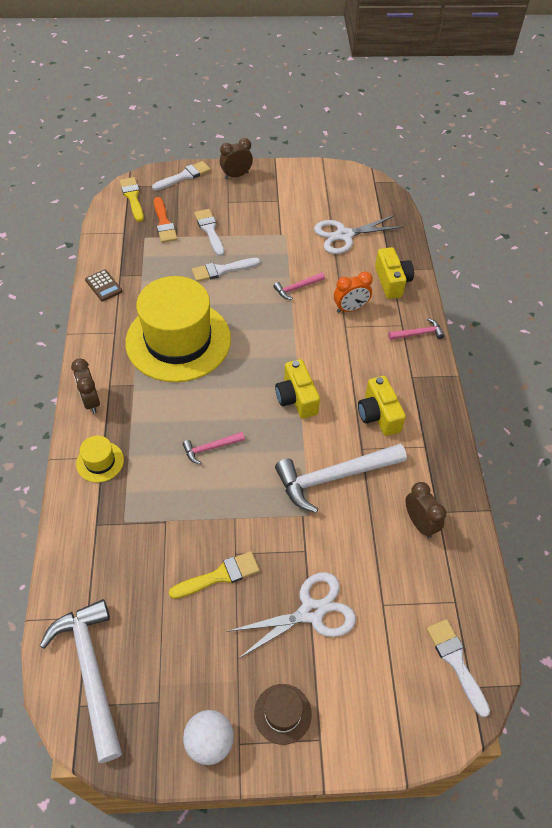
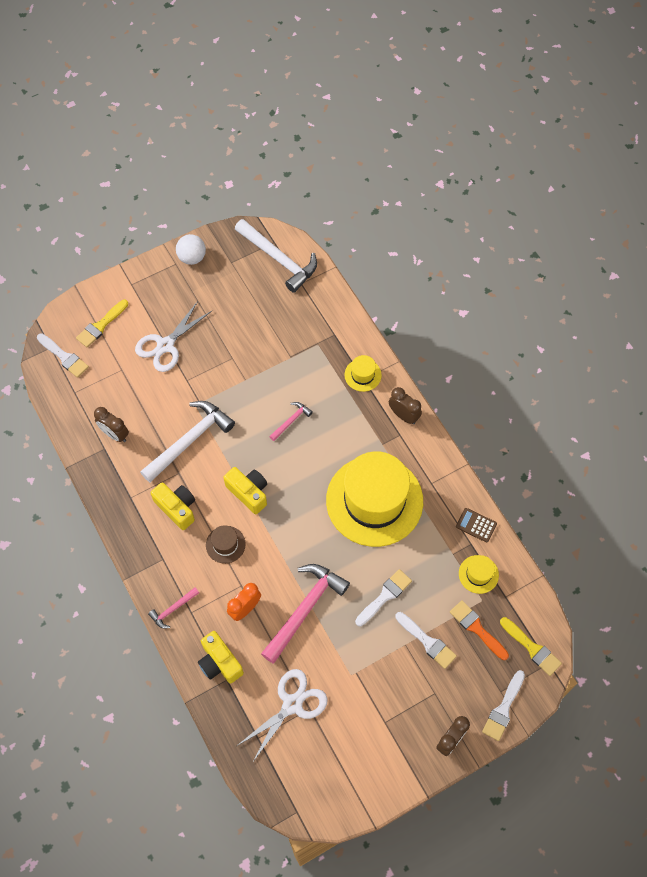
camera: 155 degrees right, 10 degrees up
(132, 254) = (478, 574): none -> yellow hat
(219, 575) = (235, 340): yellow brush -> yellow brush (101, 325)
(282, 713) = (158, 287): brown hat -> brown hat (225, 544)
(297, 288) = (304, 609): pink hammer -> pink hammer, size x2.08

